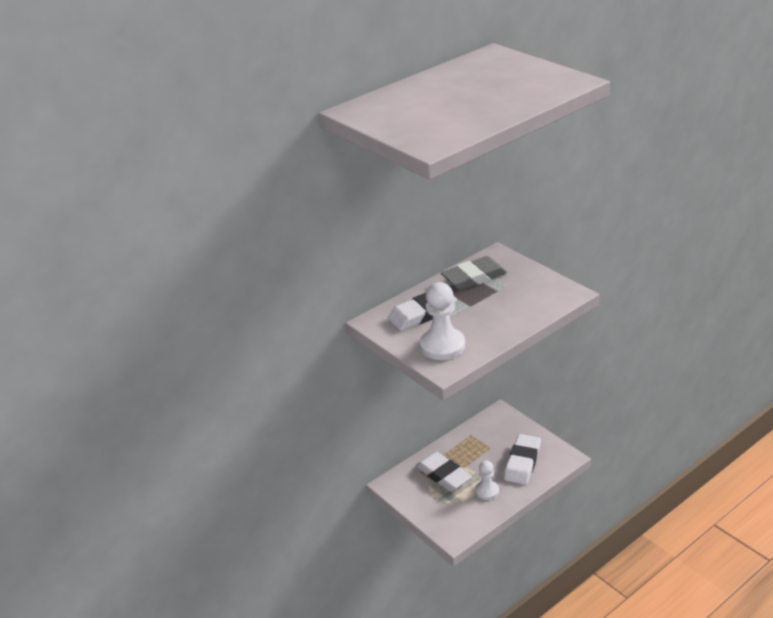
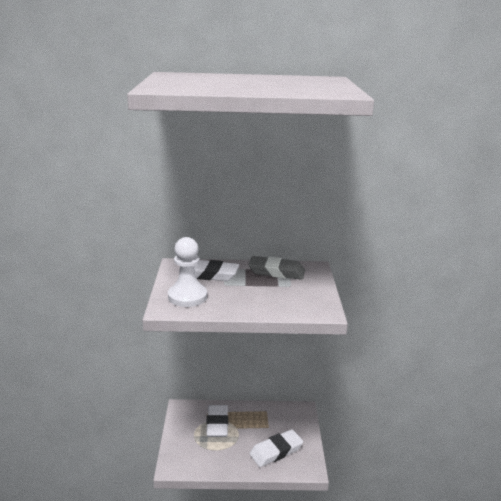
camera: 35 degrees right, 10 degrees down
(487, 491) = (229, 453): white pawn -> none

